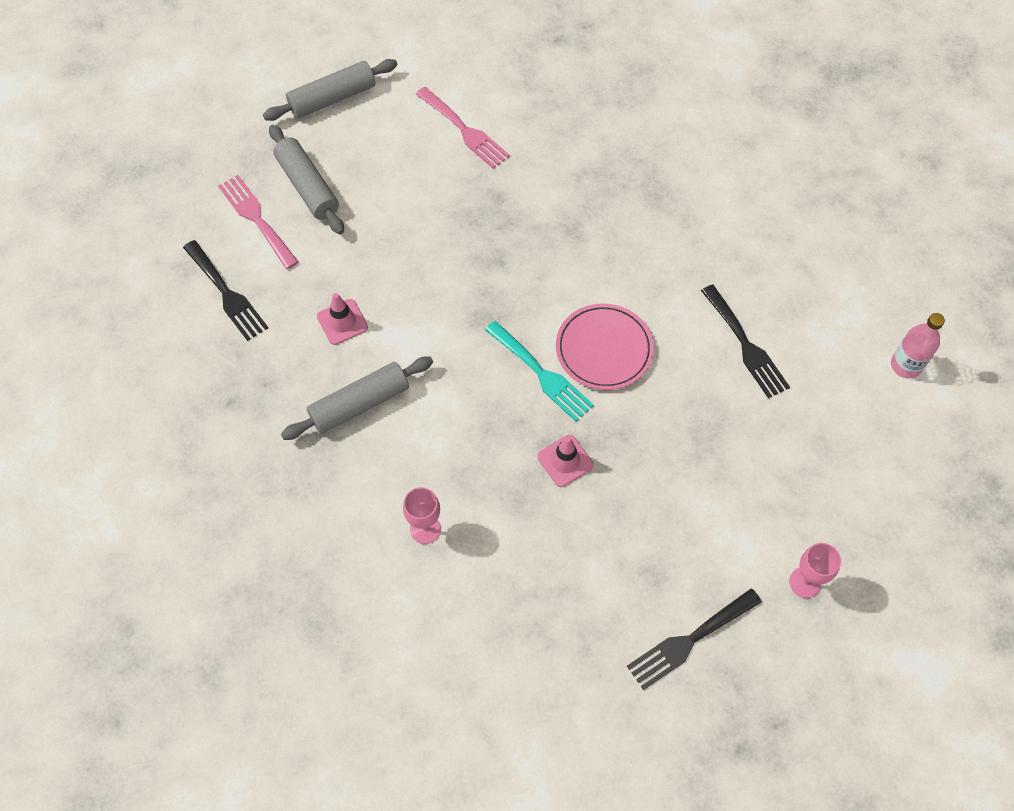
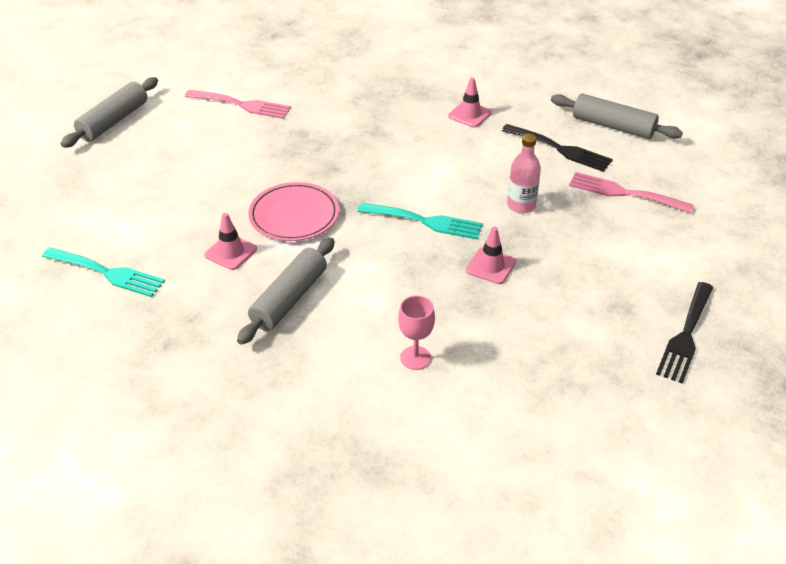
camera: 30 degrees left, 20 degrees down
(227, 293) = (107, 273): black fork -> turquoise fork
(256, 218) = (99, 215): pink fork -> pink fork (624, 193)
(308, 186) = (132, 179): grey rolling pin -> grey rolling pin (613, 126)
(604, 349) = (460, 189): pink plate -> pink plate (294, 215)
(685, 251) = (469, 114): none -> pink traffic cone
(805, 582) = (730, 264): pink goblet -> none
(905, 365) = (675, 120): pink bottle -> pink bottle (521, 205)

